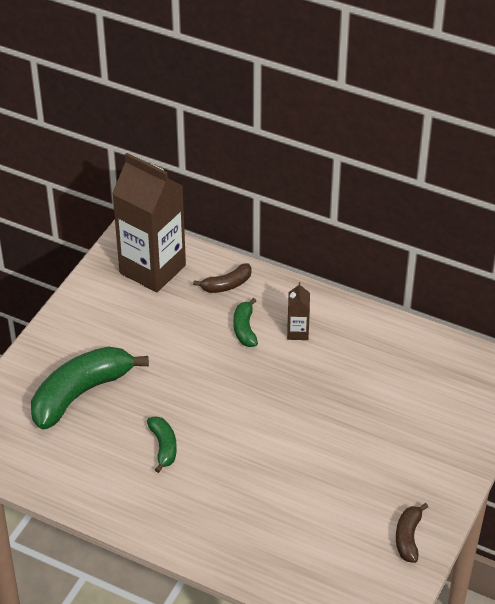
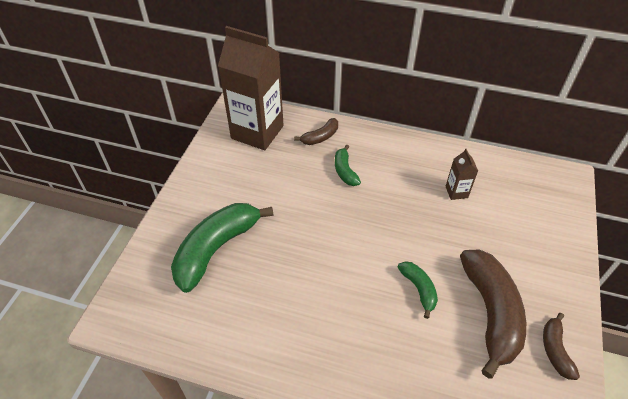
camera: 10 degrees left, 5 degrees up
(163, 447) = (303, 290): green banana -> green banana (419, 289)
(297, 332) = (389, 168): brown carton -> brown carton (456, 192)
(355, 495) = (490, 313): none -> brown banana

